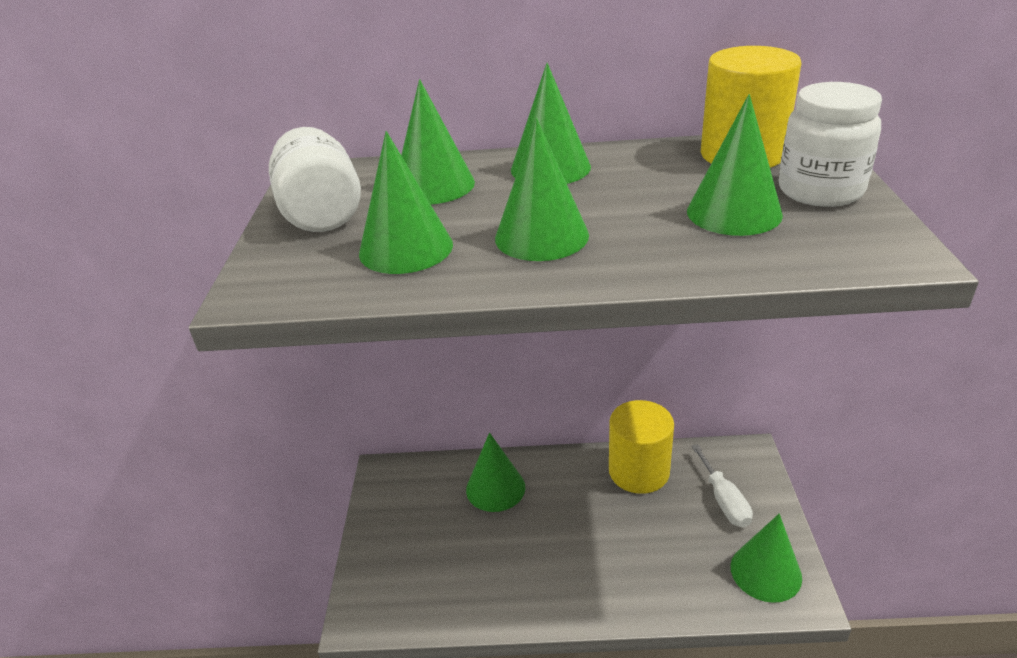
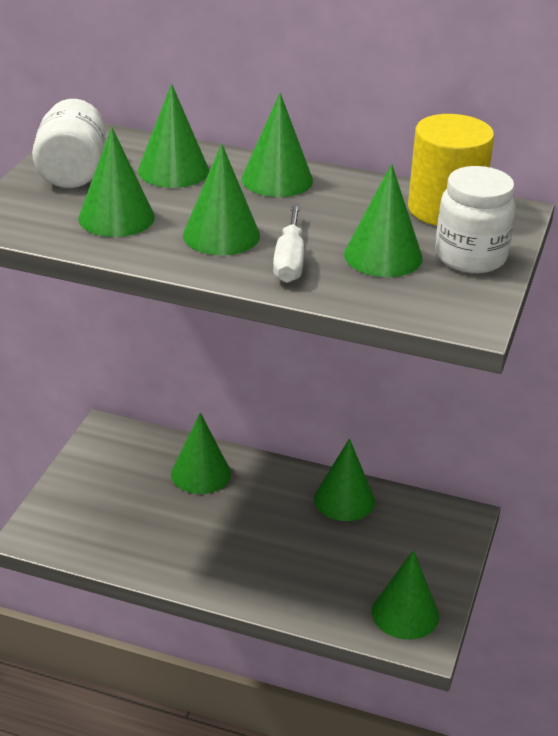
camera: 15 degrees right, 0 degrees up
(639, 471) = (344, 500): yellow cylinder -> green cone
(724, 500) = (408, 548): white screwdriver -> white screwdriver (289, 261)

